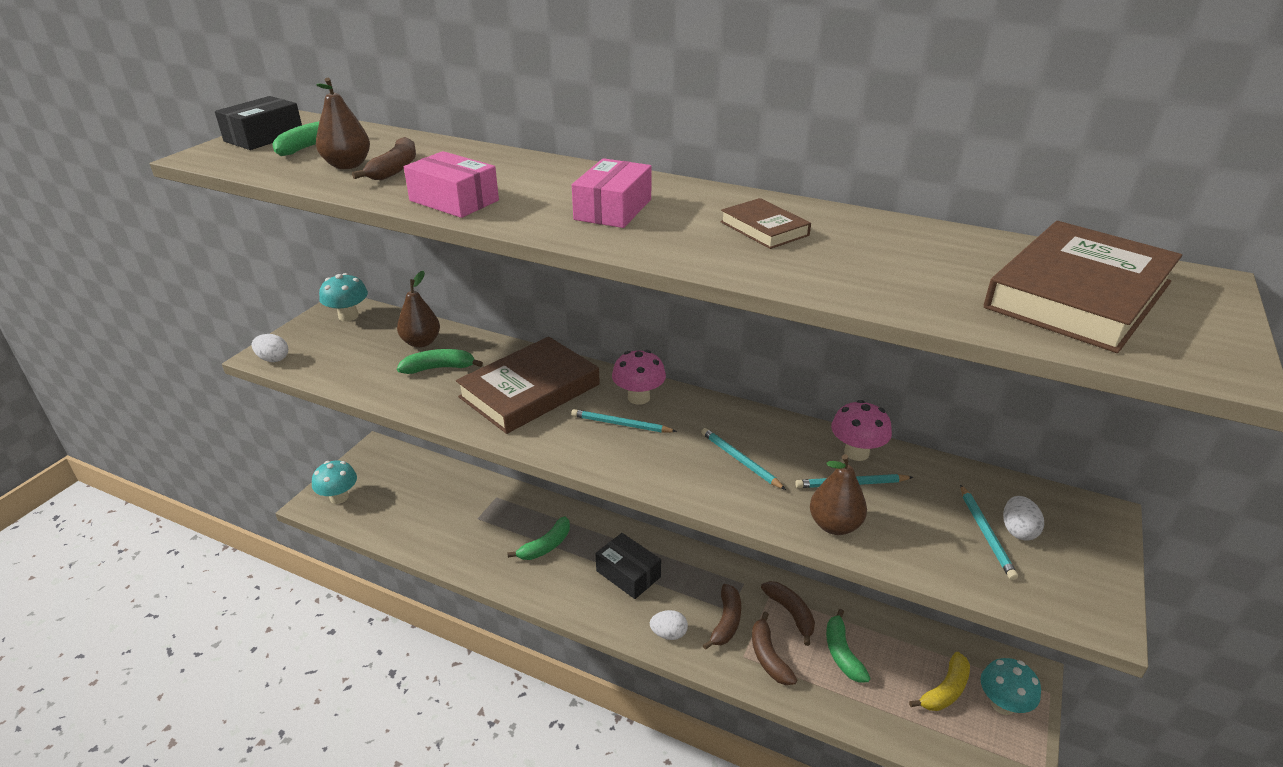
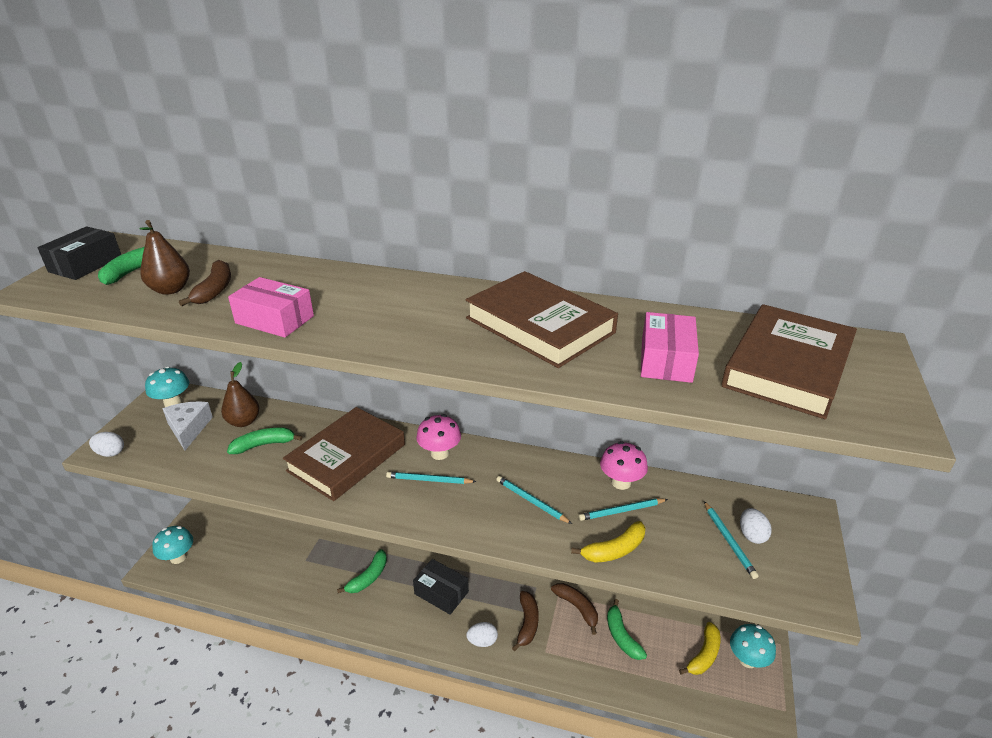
camera: 10 degrees left, 0 degrees up
(360, 343) = (188, 429): none -> white cheese
(613, 209) = (413, 317): pink box -> pink box (666, 360)
(764, 228) = (539, 325): brown book -> brown book, size x2.05
(768, 657) = (565, 649): brown banana -> none
(834, 525) = (614, 550): brown pear -> yellow banana

